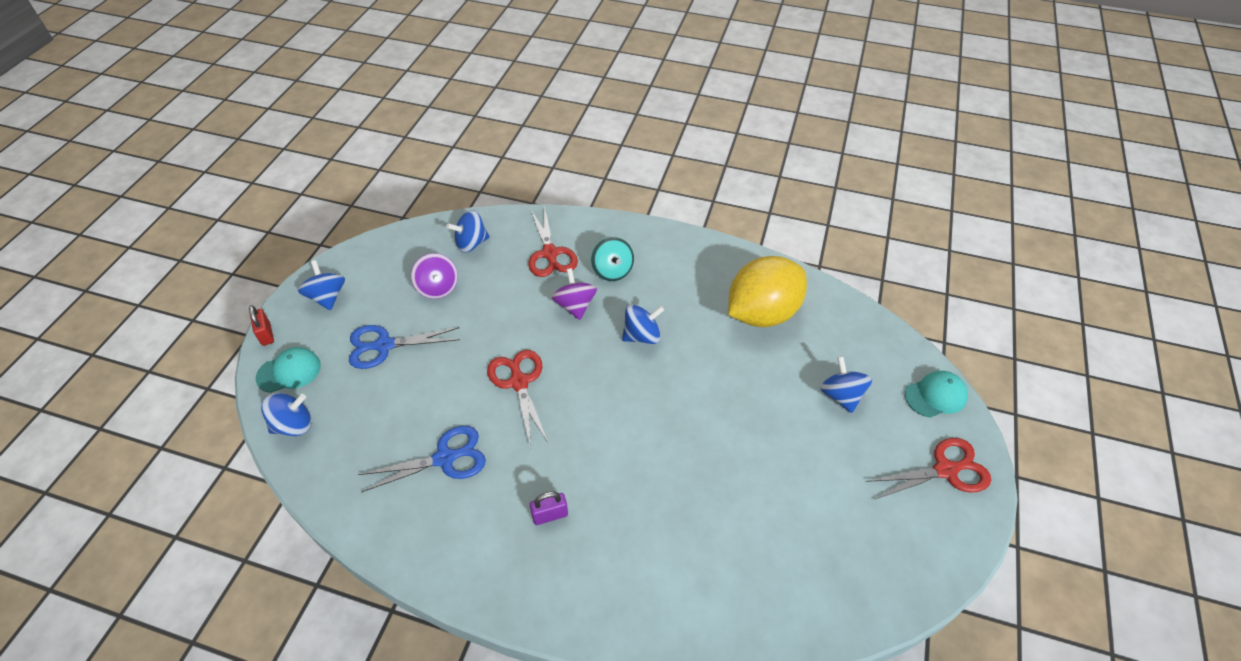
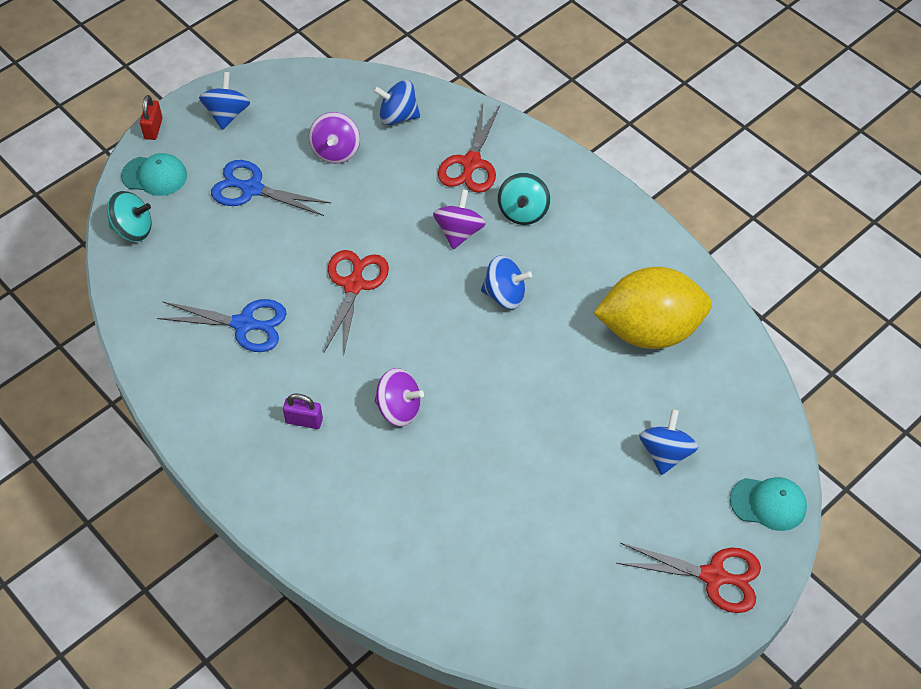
camera: 30 degrees right, 5 degrees up
(293, 425) = (133, 229): blue spinning top -> turquoise spinning top
(622, 464) = (399, 409): none -> purple spinning top

